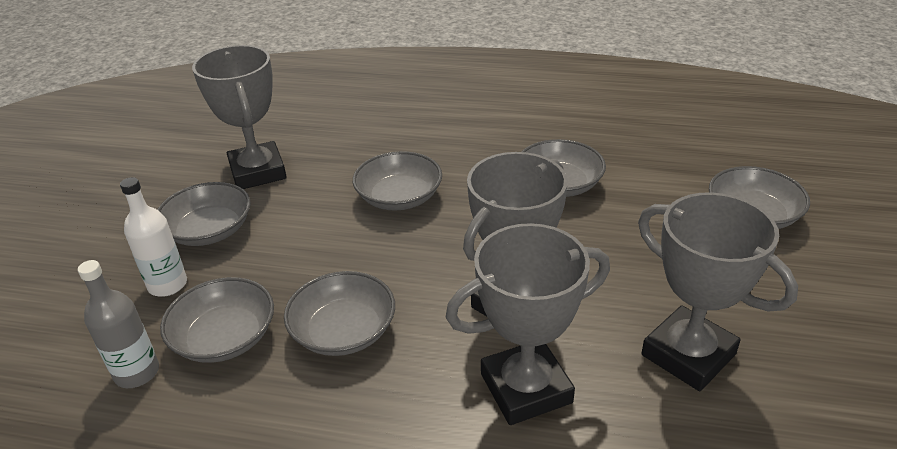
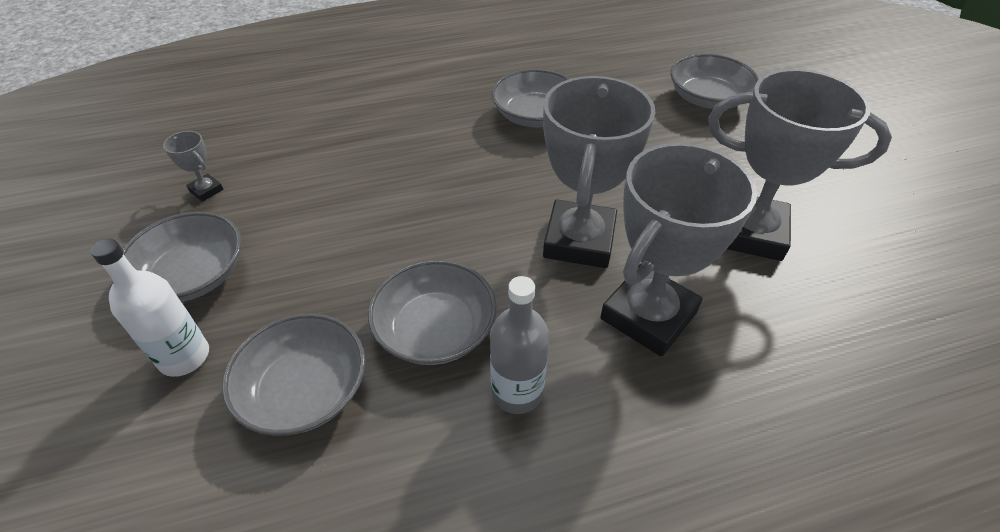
camera: 30 degrees left, 10 degrees up
(137, 373) = (221, 477): grey bottle -> grey bottle (517, 392)
(258, 172) = (206, 190): grey trophy -> grey trophy, size x0.41
(399, 197) = (390, 171): grey bowl -> none

